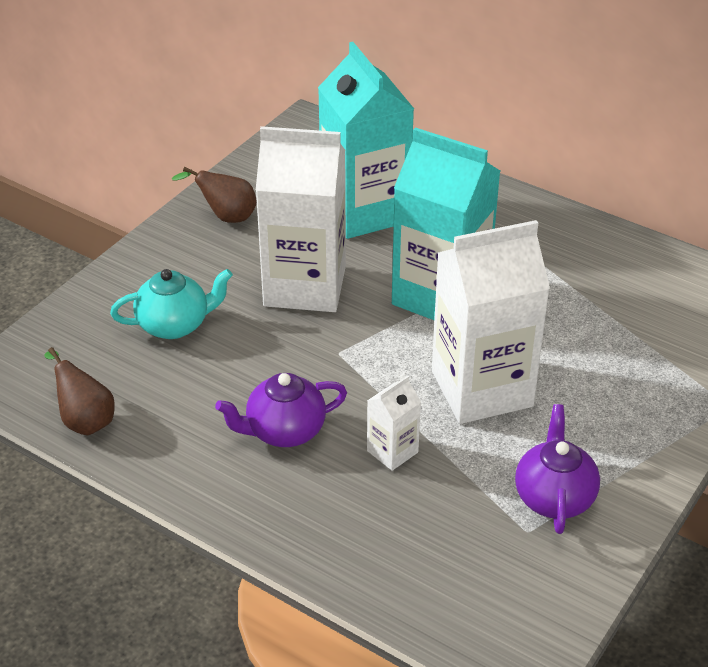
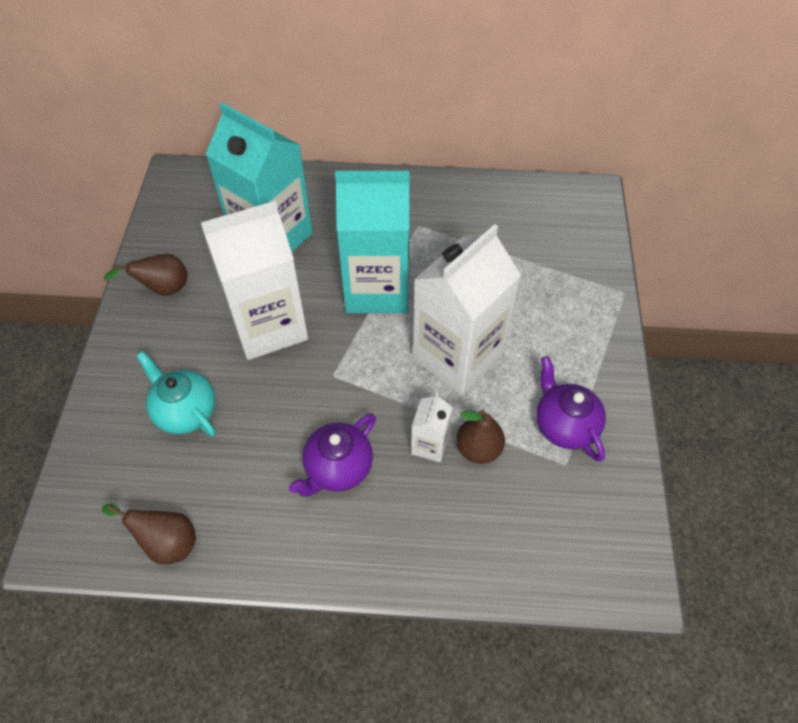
camera: 30 degrees left, 15 degrees up
(175, 325) = (185, 412): turquoise teapot -> turquoise teapot turned 90 degrees counterclockwise
(441, 477) = (478, 449): none -> brown pear

